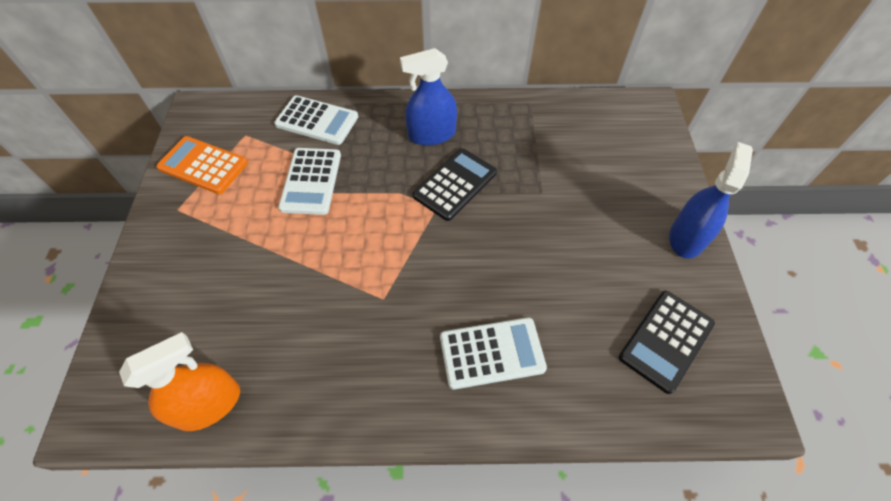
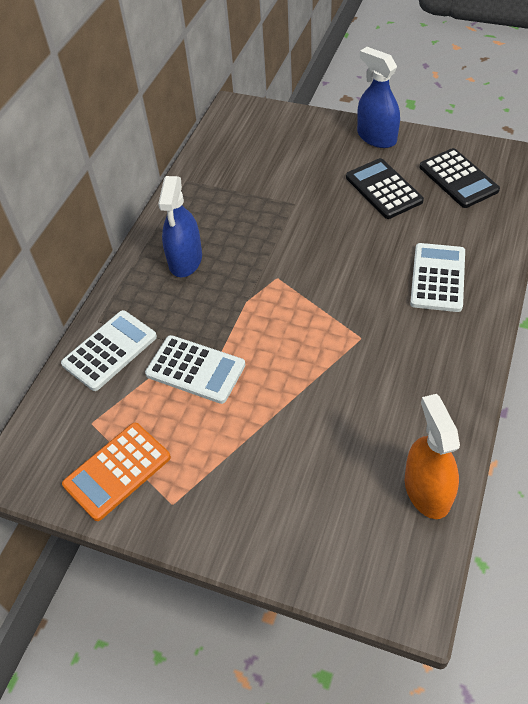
camera: 65 degrees left, 5 degrees down
(455, 184) = (257, 258): black calculator -> black calculator (383, 189)

